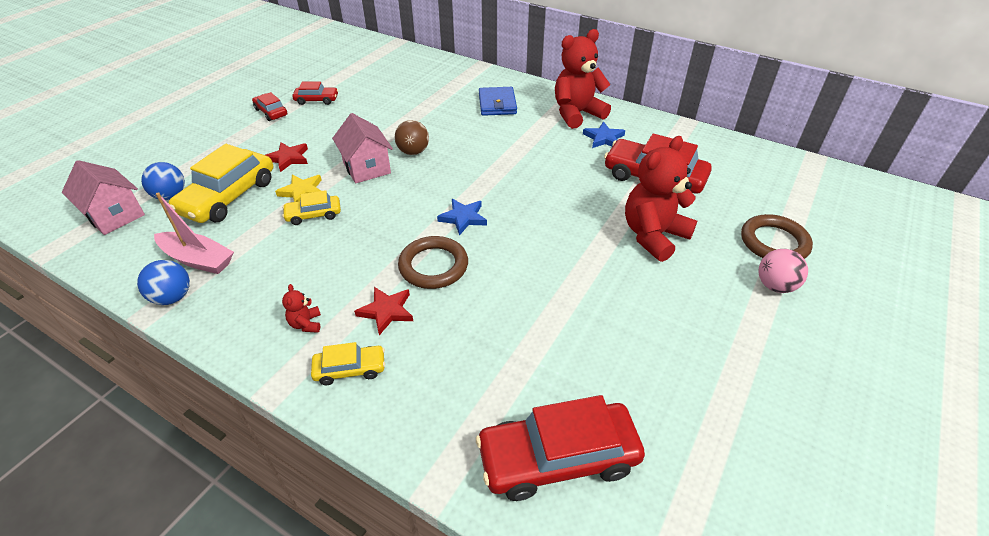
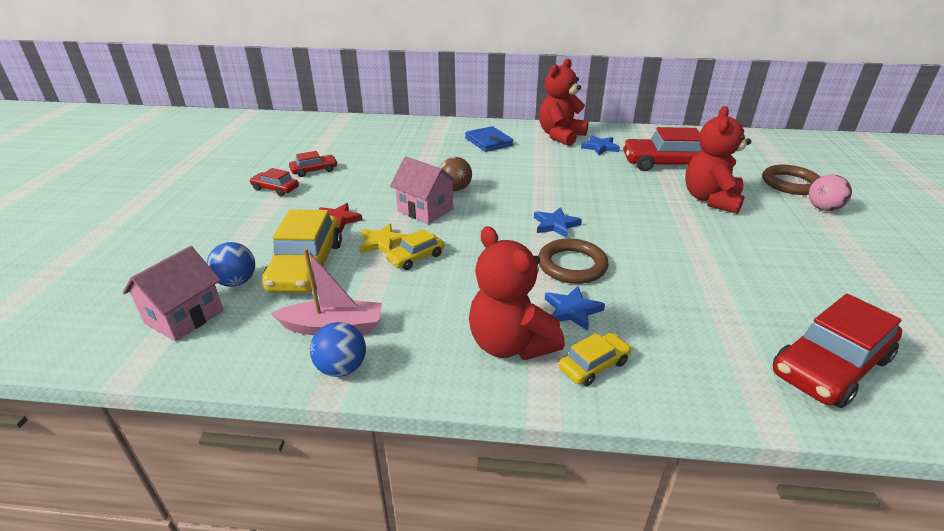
camera: 25 degrees left, 10 degrees down
(115, 215) = (184, 317): pink house -> pink house turned 75 degrees counterclockwise
(306, 324) = (510, 344): red teddy bear -> red teddy bear, size x2.43
(386, 311) = (572, 310): red star -> blue star

